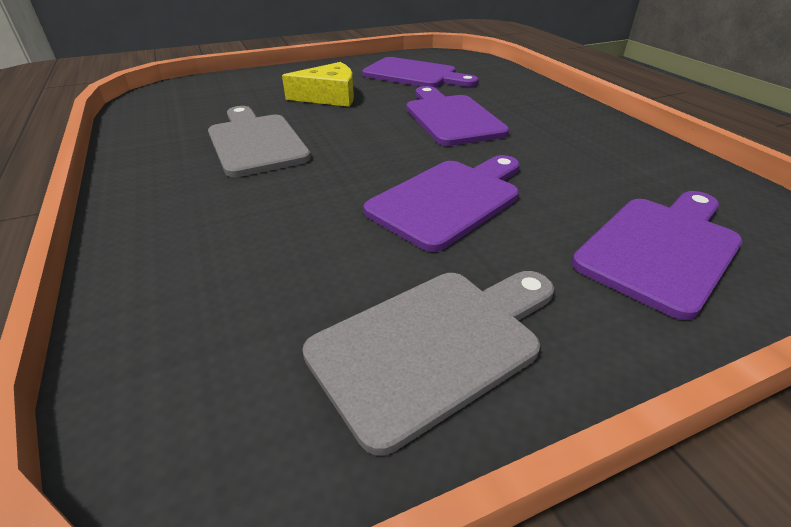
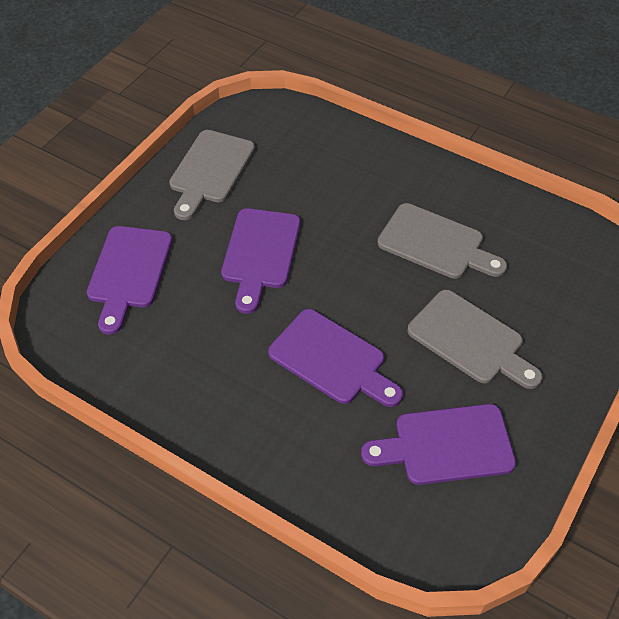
camera: 145 degrees right, 15 degrees up
(329, 96) = (470, 340): yellow cheese -> grey cutting board

